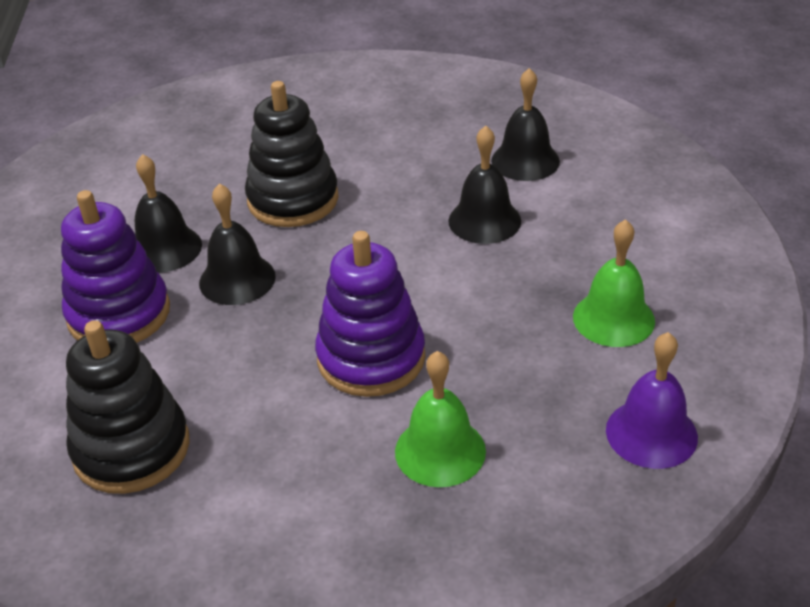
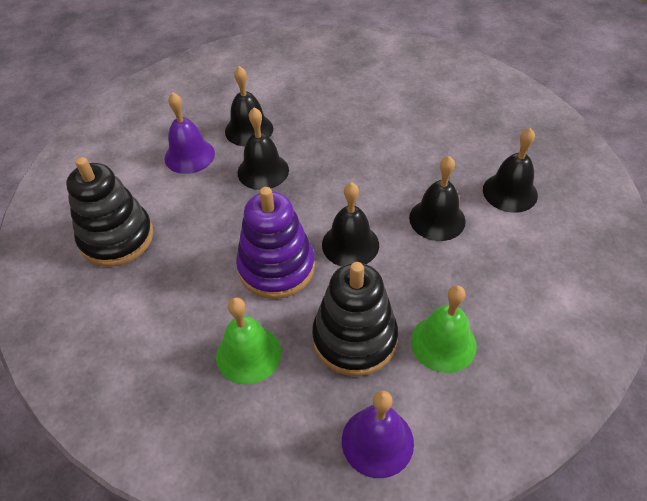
camera: 40 degrees right, 10 degrees up
(119, 314) = (189, 156): purple stacking toy -> purple bell
(293, 200) = (343, 138): black stacking toy -> black stacking toy (354, 338)
(424, 291) = (350, 244): none -> black bell

